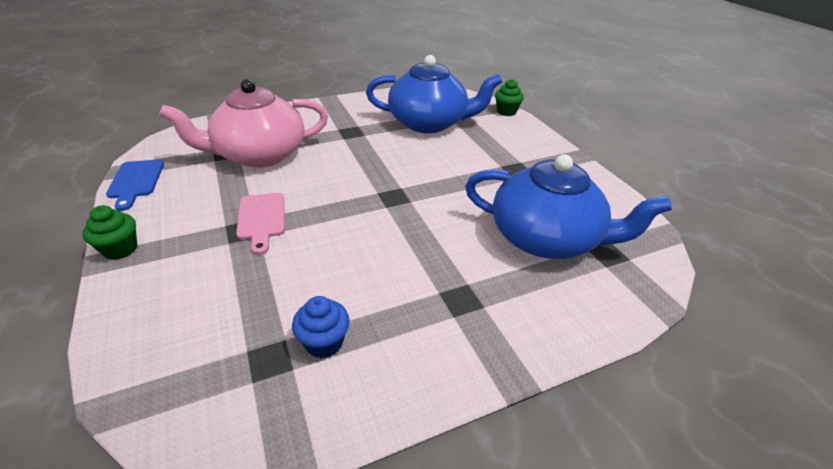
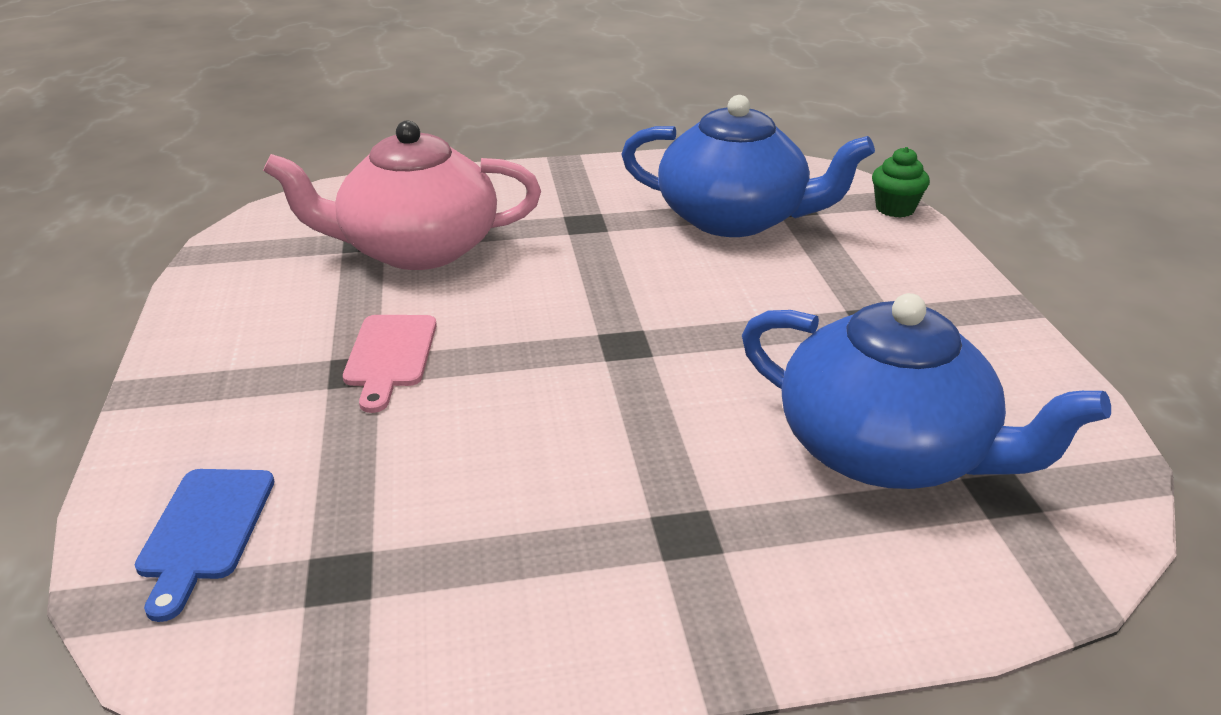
camera: 15 degrees right, 5 degrees down
(120, 249) = (165, 377): green cupcake -> none
(136, 181) = (213, 274): blue cutting board -> blue cutting board (205, 530)
(324, 342) = (431, 565): blue cupcake -> none

